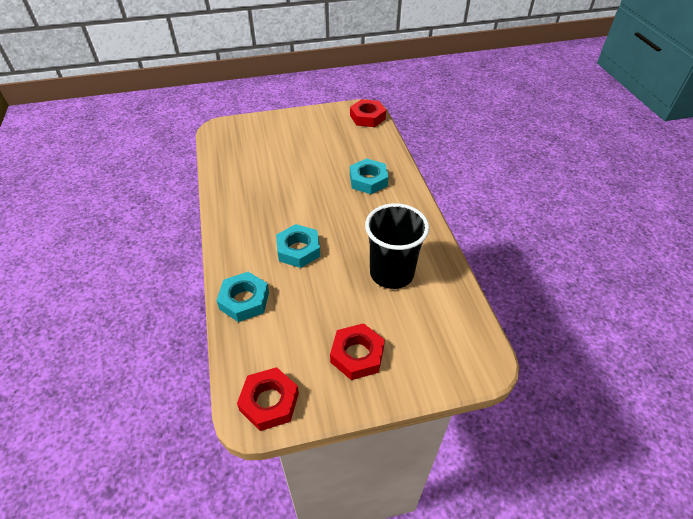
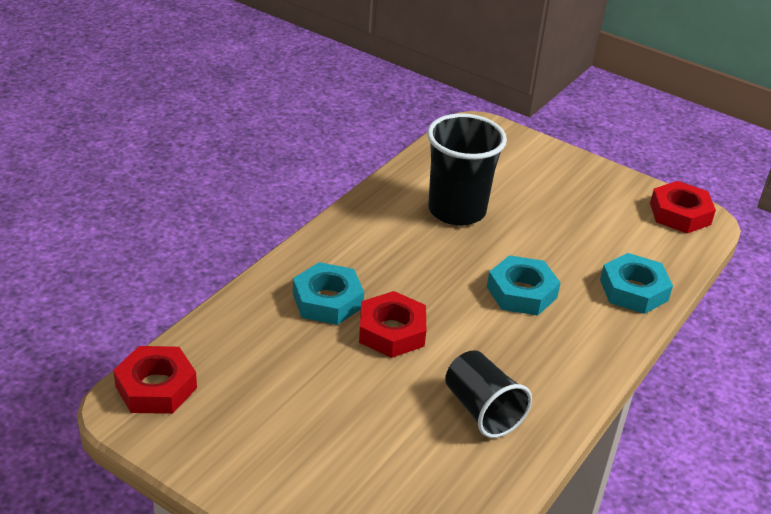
camera: 135 degrees left, 10 degrees down
(253, 186) = (482, 410): none -> black cup
(357, 355) = (572, 190): red nut -> red nut (392, 331)

